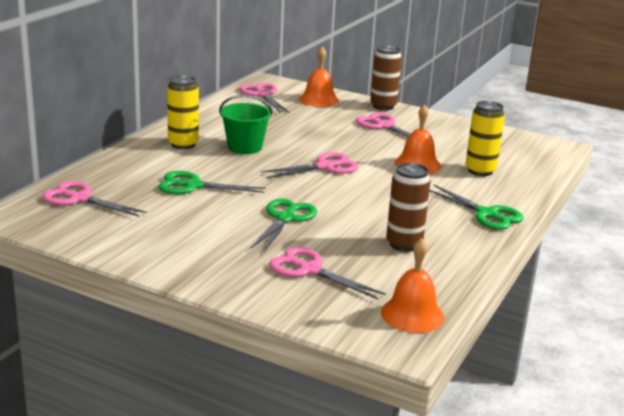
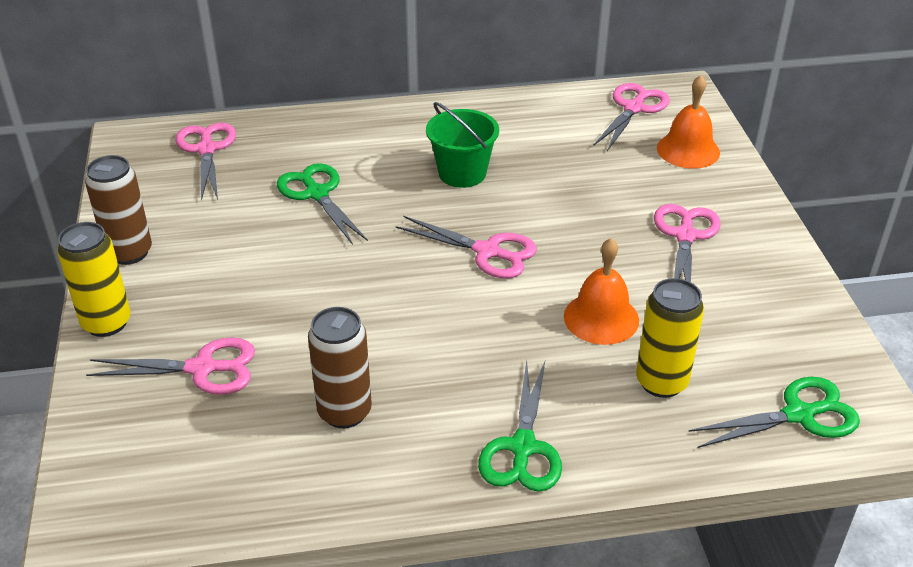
camera: 55 degrees right, 15 degrees up
(183, 144) = (412, 135): yellow can -> yellow can (106, 323)
(286, 218) = (310, 291): green scissors -> green scissors (799, 415)
(309, 270) = (202, 368): pink scissors -> pink scissors turned 90 degrees clockwise
(383, 106) = (751, 205): brown can -> brown can (129, 252)
(412, 314) = (167, 499): orange bell -> none

